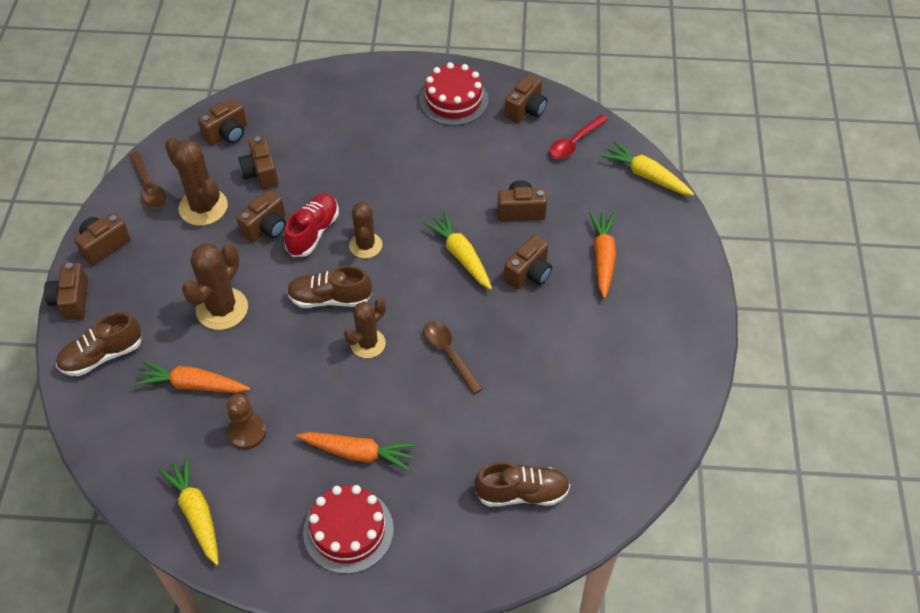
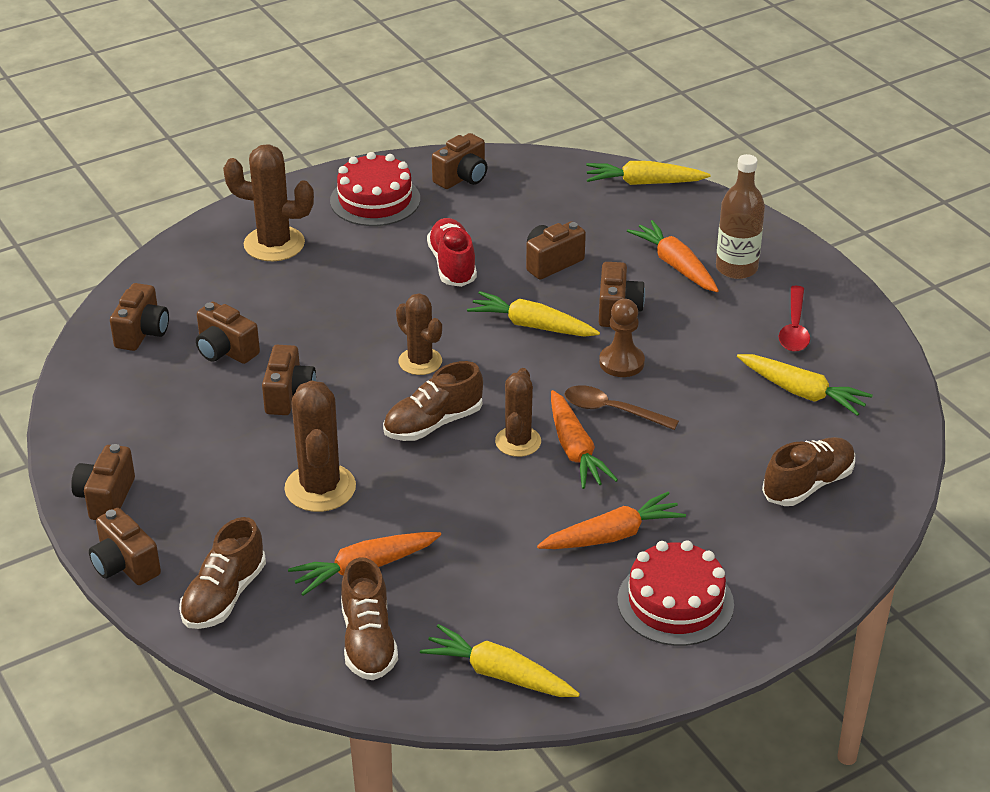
camera: 35 degrees left, 15 degrees down
(148, 440) = (368, 641): none -> brown shoe
(149, 187) = (100, 421): brown spoon -> none
(203, 207) = (191, 410): brown cactus -> brown cactus (274, 244)
(247, 432) = (473, 578): brown pawn -> brown pawn (621, 362)
(313, 232) = (348, 376): red shoe -> red shoe (452, 265)
(397, 371) = (575, 450): none -> orange carrot
(526, 110) = (462, 178): brown camera -> brown camera turned 45 degrees clockwise
(574, 142) = (543, 185): red spoon -> red spoon (794, 328)
(590, 414) = (802, 392): none -> yellow carrot
(644, 283) = (736, 268): none -> brown bottle

